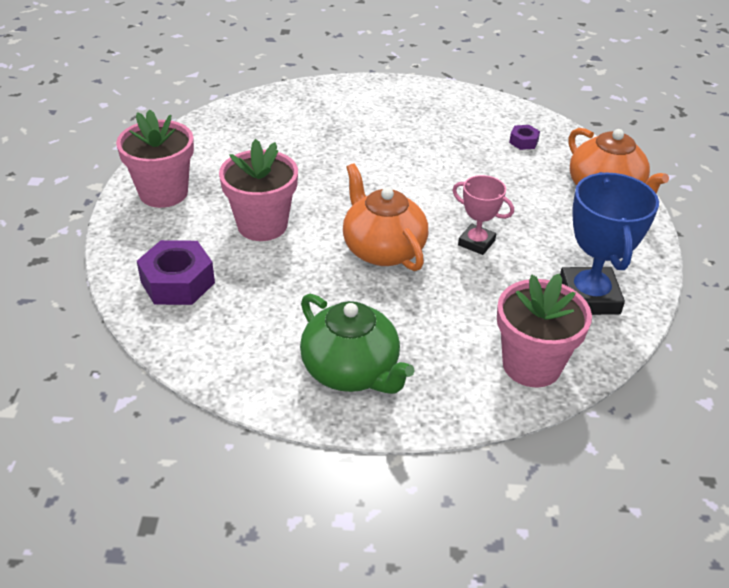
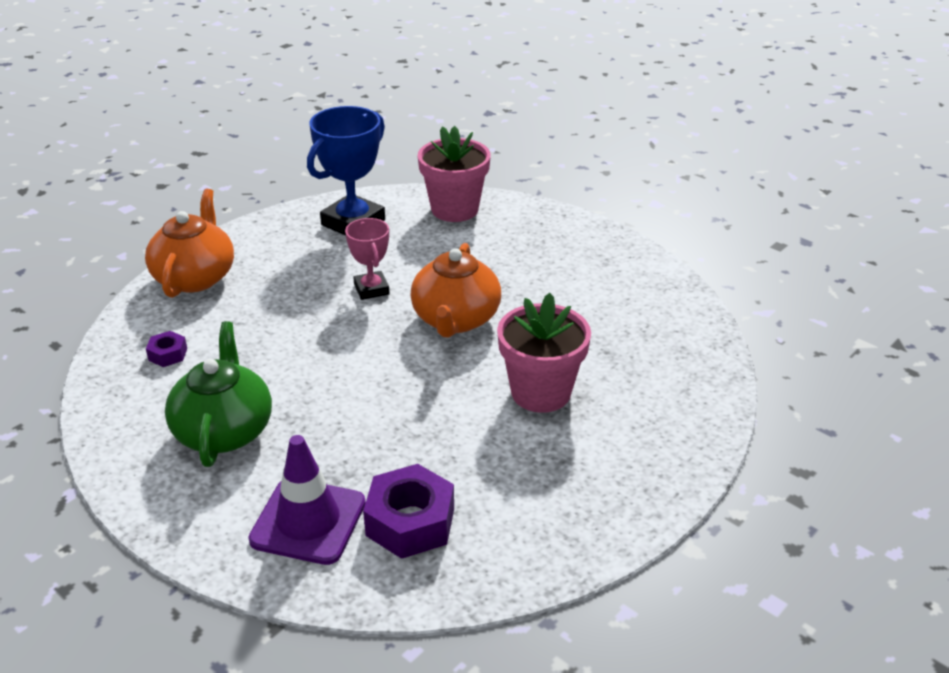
camera: 140 degrees left, 5 degrees down
(163, 193) = (616, 485): pink flower pot -> none
(178, 282) = (667, 374): purple nut -> purple nut (410, 522)
(319, 110) = (308, 521): none -> purple traffic cone
(351, 371) = (579, 255): green teapot -> green teapot (224, 430)

